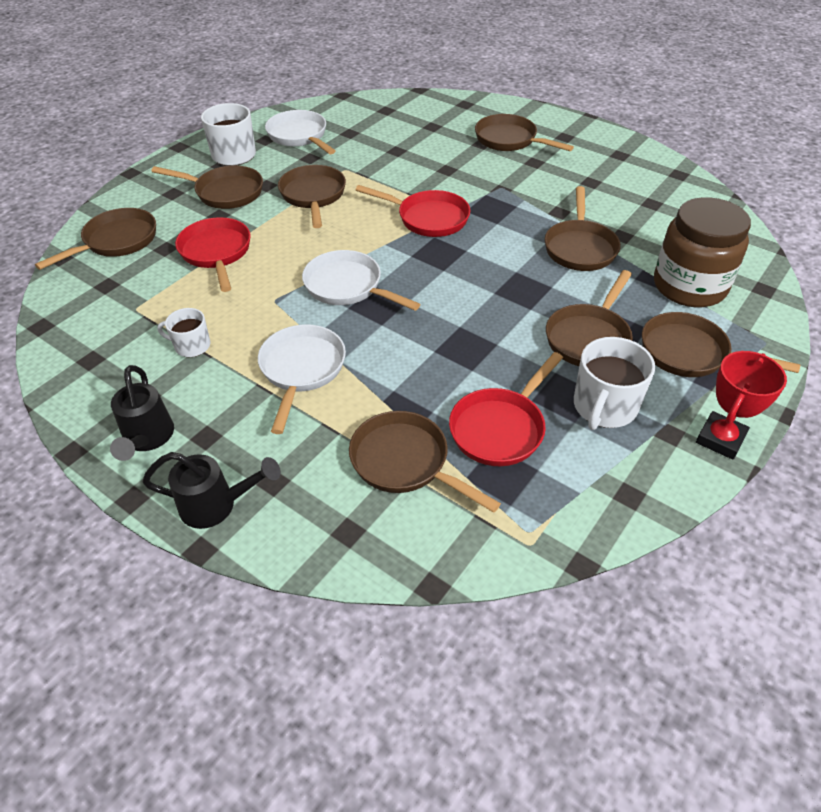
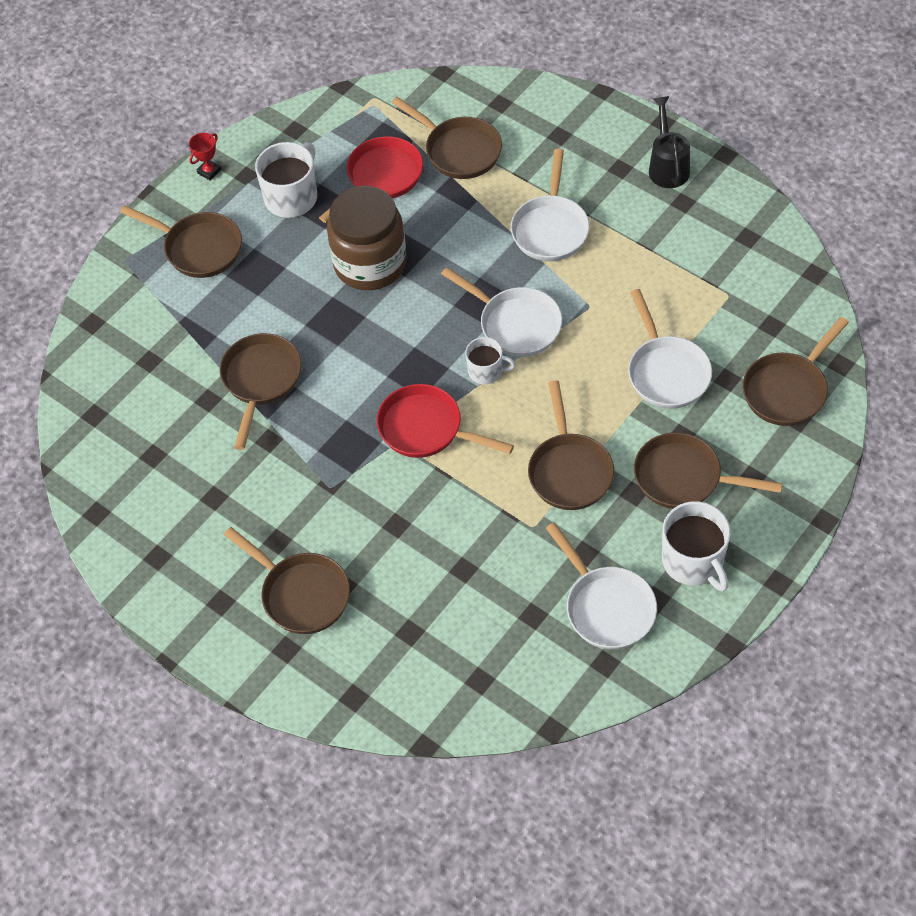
camera: 175 degrees left, 10 degrees up
(191, 346) = (658, 252): white mug -> white mug (486, 371)
(216, 253) = (666, 372): red pan -> white pan
(217, 505) = (597, 118): black watering can -> none
(589, 338) = (285, 264): brown pan -> none
(689, 286) = (165, 326): brown jar -> brown jar (370, 264)
(720, 439) = (209, 171): red trophy -> red trophy, size x0.57

